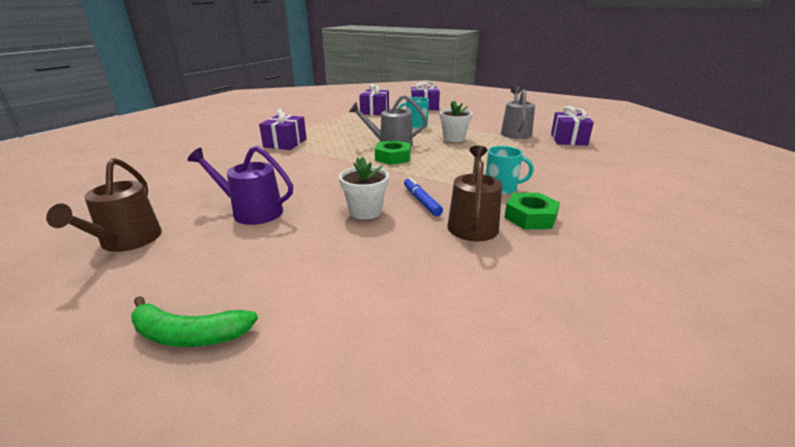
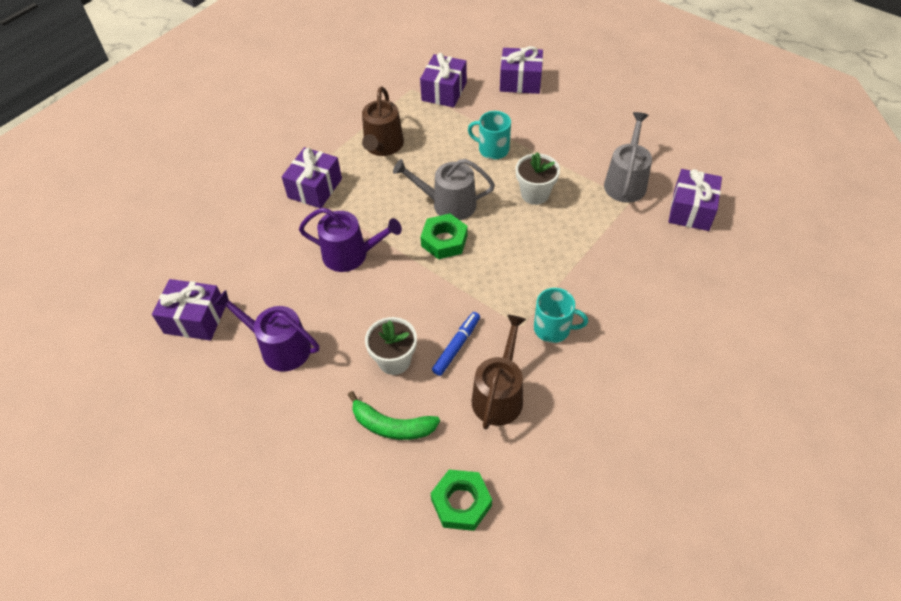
camera: 10 degrees right, 25 degrees up
(127, 241) = (169, 386): brown watering can -> brown watering can (383, 146)
(169, 202) = (195, 319): none -> purple gift
(189, 334) = (240, 516): green banana -> green banana (391, 425)
(317, 166) = (351, 255): none -> purple watering can
(421, 201) = (456, 346): blue marker -> blue marker turned 45 degrees clockwise
(530, 217) = (563, 390): green nut -> green nut (461, 503)

